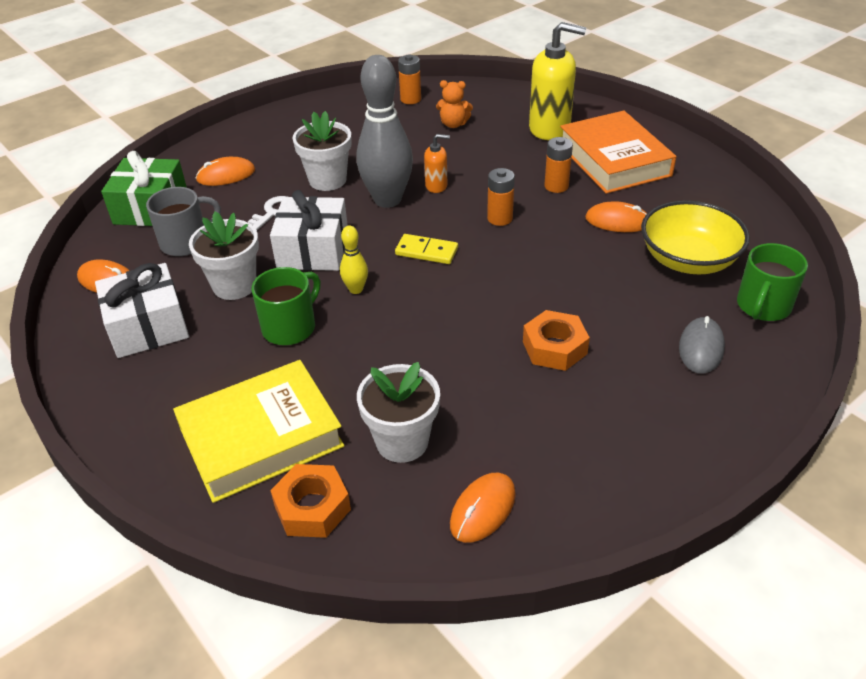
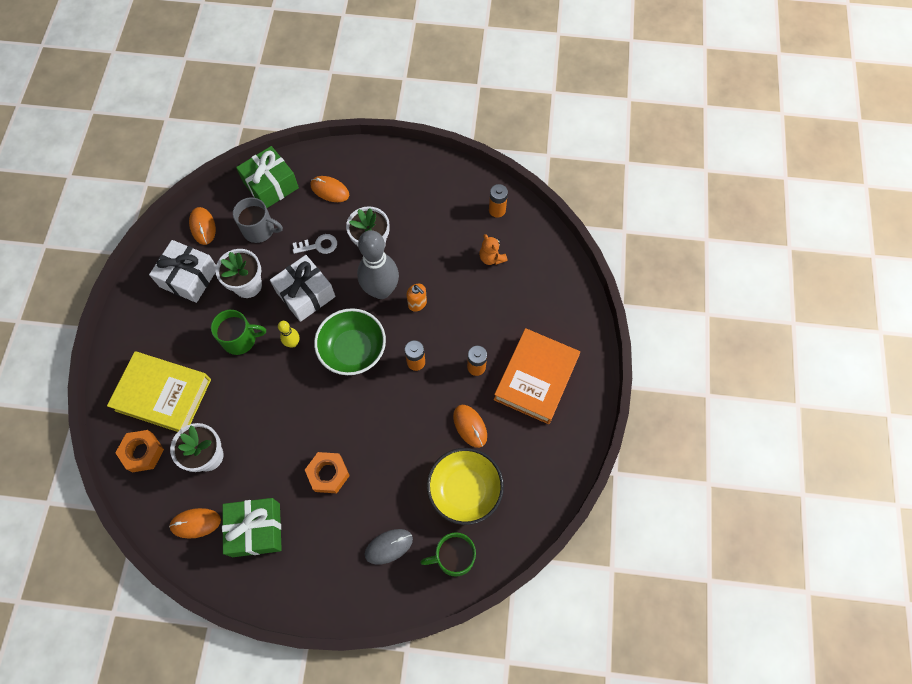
camera: 45 degrees right, 25 degrees up
(426, 251) = (353, 350): yellow domino -> green bowl
(550, 128) = (538, 315): yellow soap dispenser -> none
(558, 451) = (256, 529): none -> green gift

